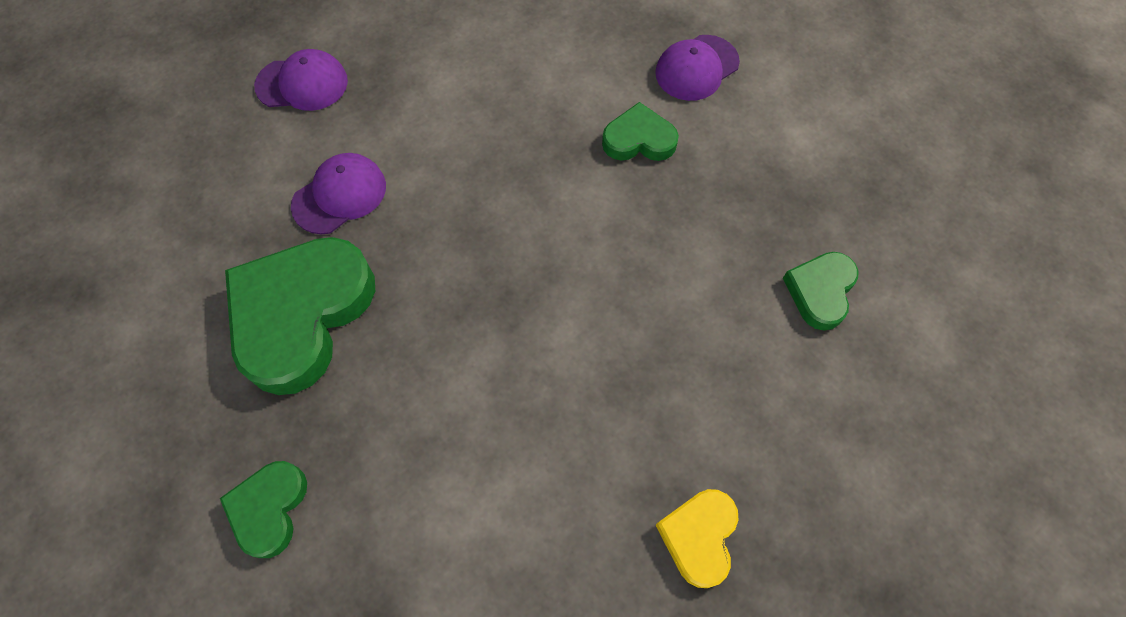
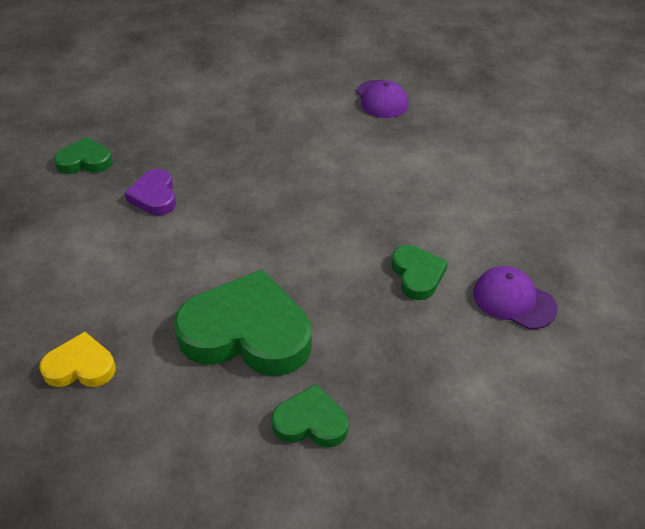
camera: 75 degrees right, 20 degrees down
(301, 315) = (210, 142): green heart -> green heart (247, 333)
(340, 195) = (301, 136): purple cap -> none
(398, 409) = (154, 196): none -> purple heart

